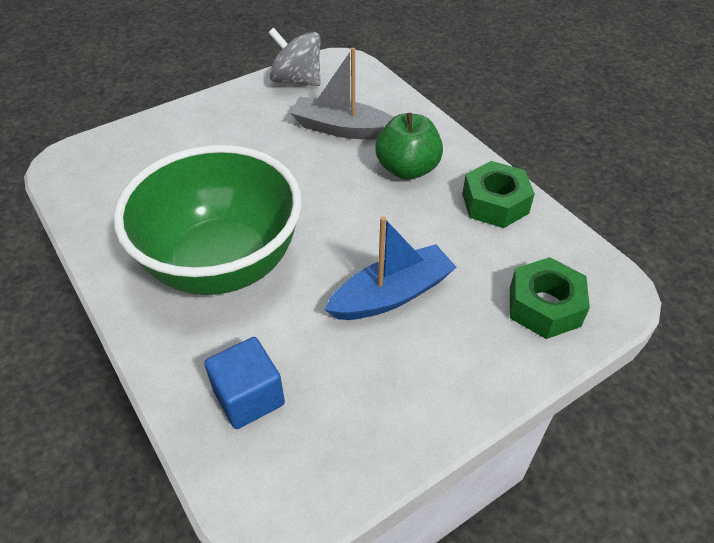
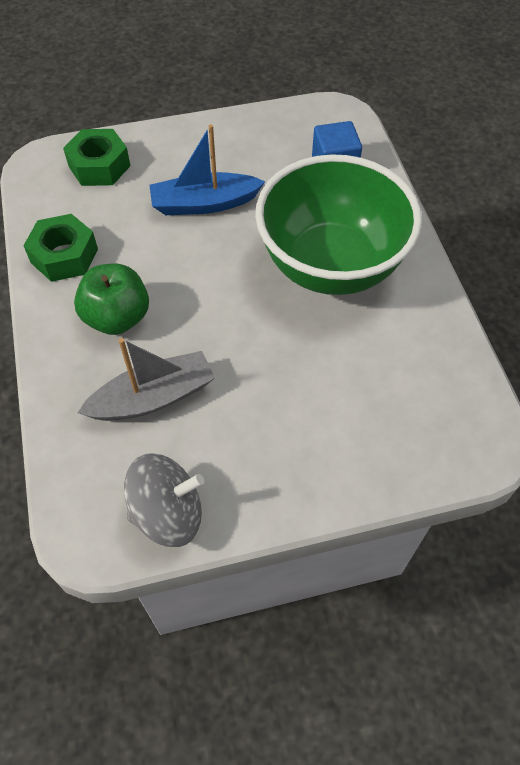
camera: 160 degrees left, 10 degrees up
(296, 80) = (168, 513): grey spinning top -> grey spinning top turned 60 degrees counterclockwise
(342, 129) = (153, 397): grey boat -> grey boat turned 60 degrees counterclockwise

